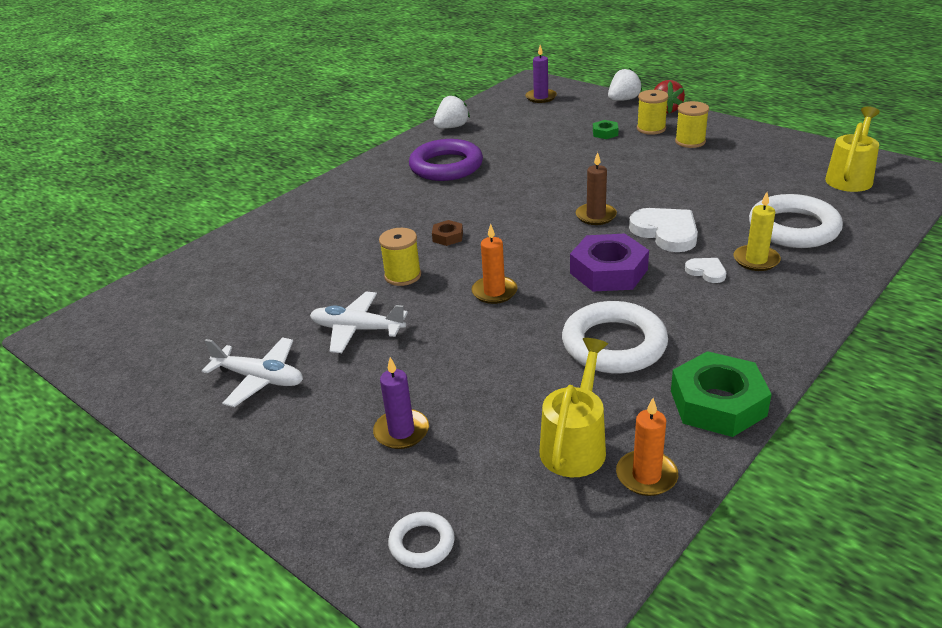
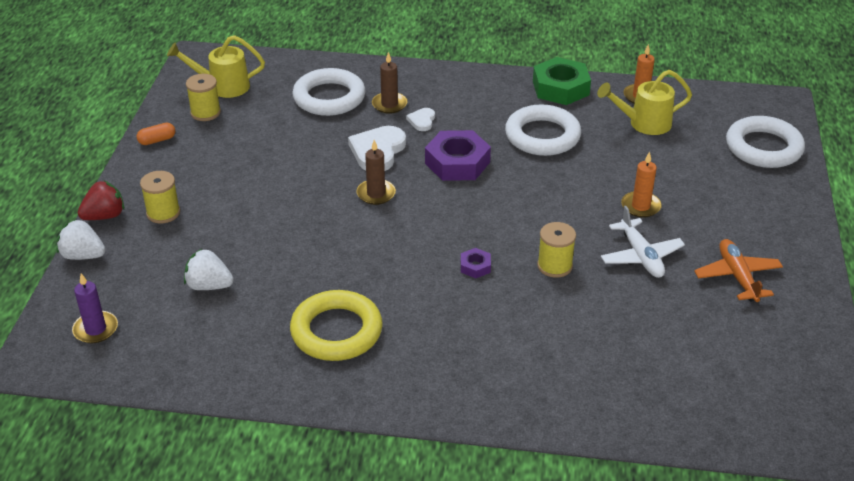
camera: 125 degrees left, 5 degrees up
(260, 379) = (737, 276): white plane -> orange plane
(401, 431) = (706, 188): purple candle -> none
(422, 543) = (763, 147): white ring -> white ring, size x2.00
(446, 166) = (336, 331): purple ring -> yellow ring
(448, 237) = (475, 266): brown nut -> purple nut
(452, 127) = (227, 374): white strawberry -> white strawberry (209, 286)
(494, 292) = (532, 207): orange candle -> orange candle (640, 206)
(605, 133) = (189, 241): green nut -> none
(690, 141) = (186, 180): yellow spool -> yellow spool (205, 113)
(756, 260) = (389, 104): yellow candle -> brown candle
(764, 138) = (157, 140): none -> orange capsule

